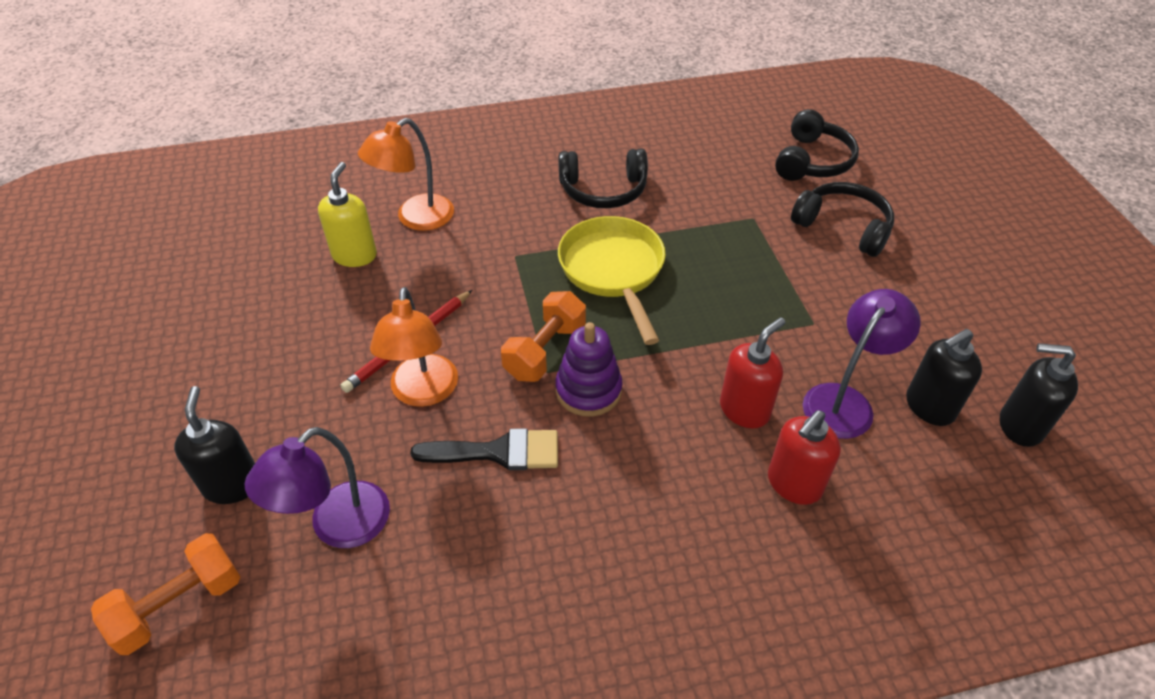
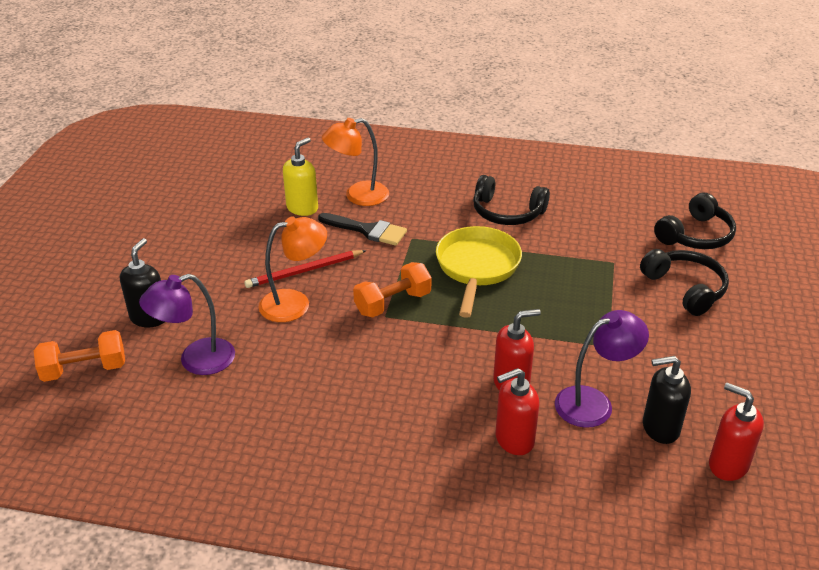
camera: 25 degrees right, 10 degrees down
(423, 393) = (295, 303): orange lamp -> orange lamp turned 135 degrees counterclockwise
(498, 452) = (321, 352): black brush -> black brush (367, 230)
(588, 390) = (406, 336): purple stacking toy -> none
(1019, 426) = (727, 465): black soap dispenser -> red soap dispenser

